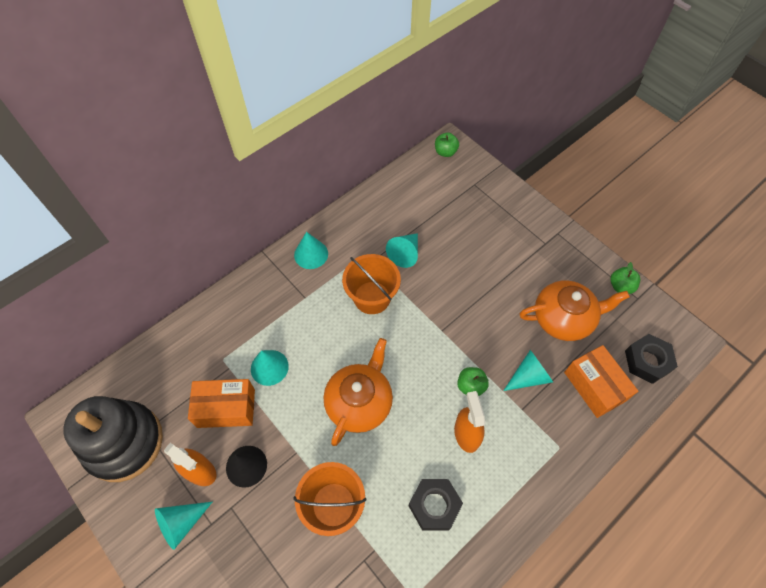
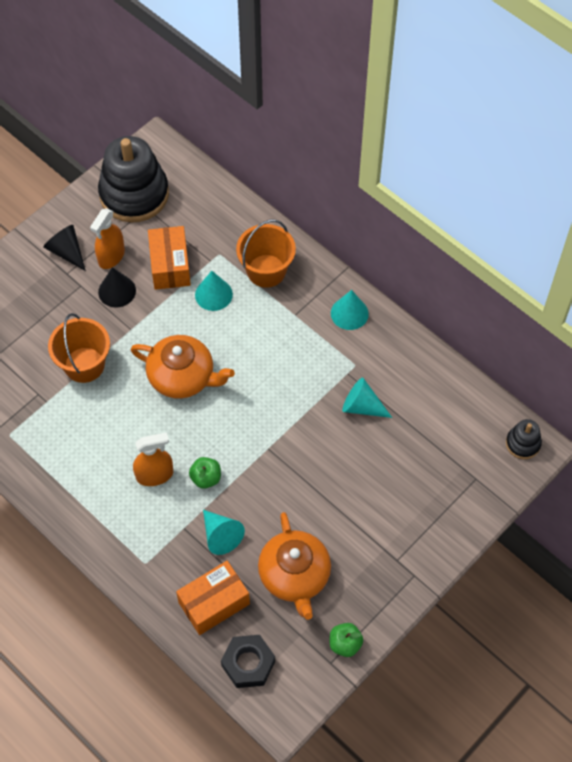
camera: 85 degrees right, 0 degrees up
(181, 523) = (67, 252): turquoise cone -> black cone
(372, 297) = (301, 377): orange bucket -> orange bucket (266, 271)
(434, 506) = (85, 448): black nut -> none
(445, 152) = (523, 443): green apple -> black stacking toy

